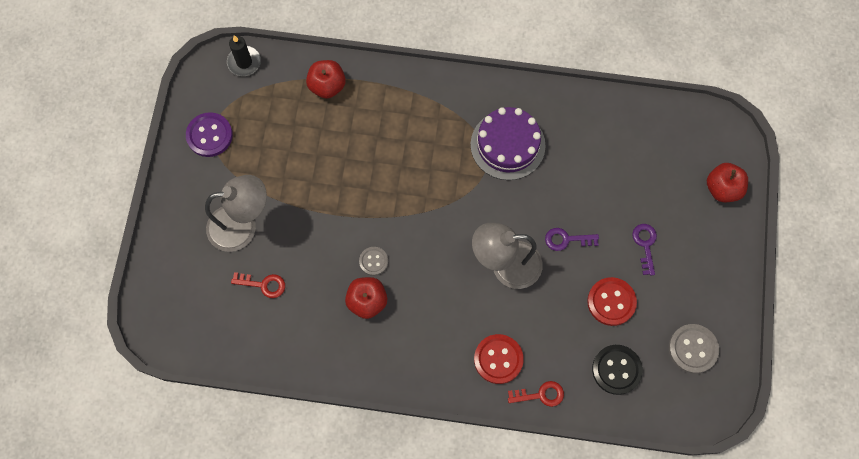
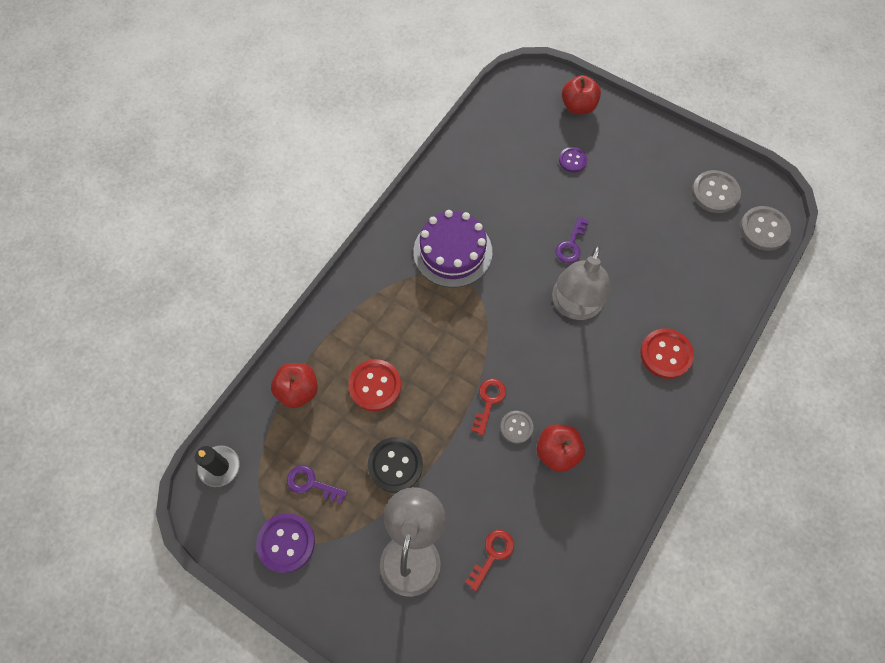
camera: 65 degrees left, 5 degrees down
(540, 395) = (714, 333): red key -> red key (489, 401)
(611, 302) = (647, 235): red button -> red button (375, 386)
(616, 370) = (712, 259): black button -> black button (395, 465)
(645, 245) = (604, 185): purple key -> purple key (311, 484)
(657, 207) = (572, 160): none -> purple button
(676, 407) = (764, 229): none -> grey button

